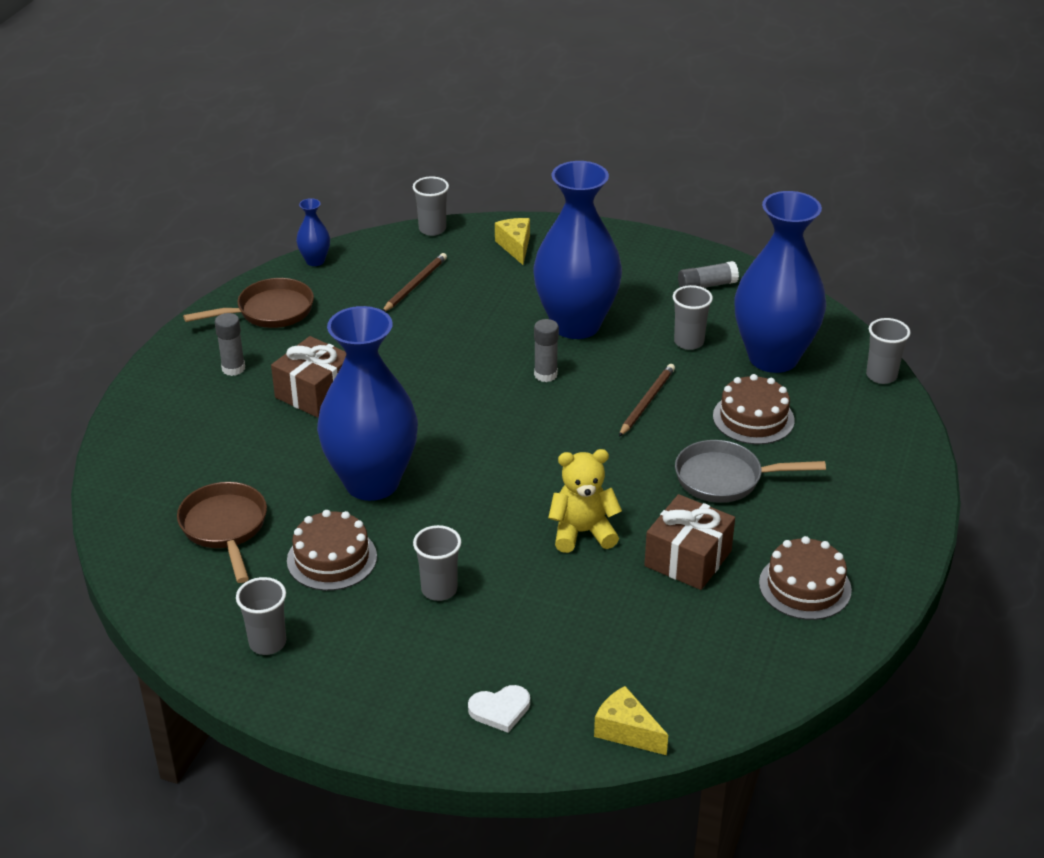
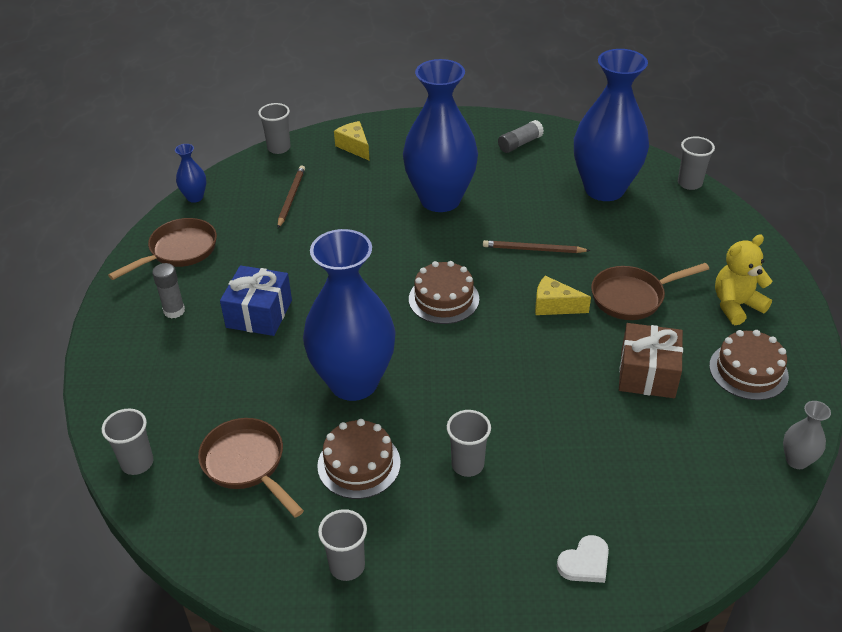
camera: 20 degrees left, 5 degrees up
(315, 393) = (259, 314): brown gift -> blue gift
(545, 375) = (441, 247): grey glue stick -> none
(582, 532) = (552, 376): yellow teddy bear -> yellow teddy bear (736, 305)
(626, 731) = (698, 547): yellow cheese -> yellow cheese (554, 306)
(646, 402) = (533, 249): brown pencil -> brown pencil turned 90 degrees counterclockwise
(689, 342) = (534, 192): grey cup -> grey cup (137, 463)
(725, 478) = (632, 297): grey pan -> brown pan
(753, 418) = (621, 241): brown cake -> brown cake (443, 299)
(794, 686) = (797, 460): none -> grey vase

